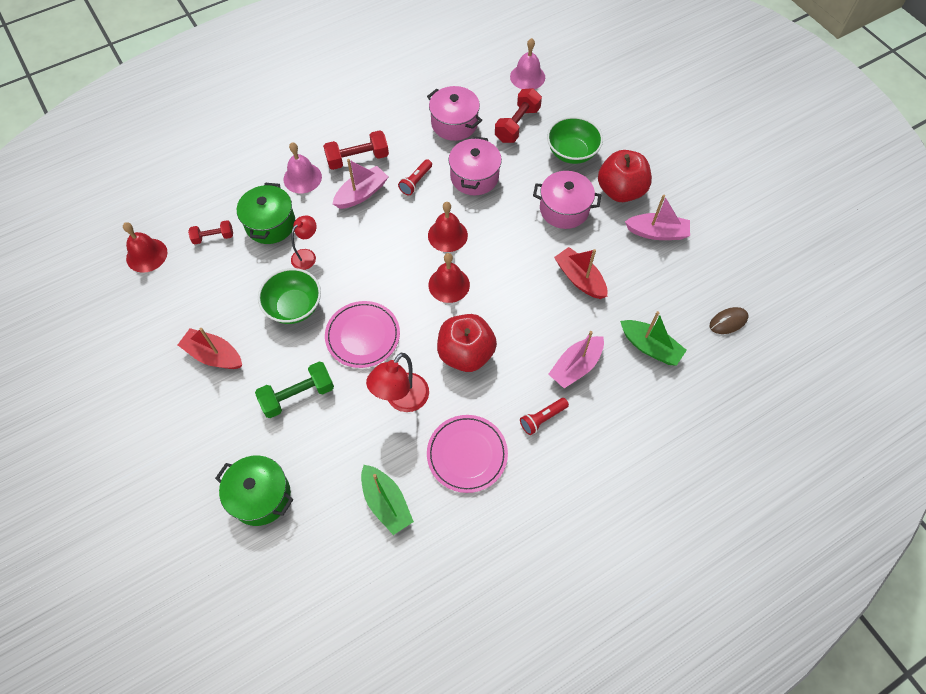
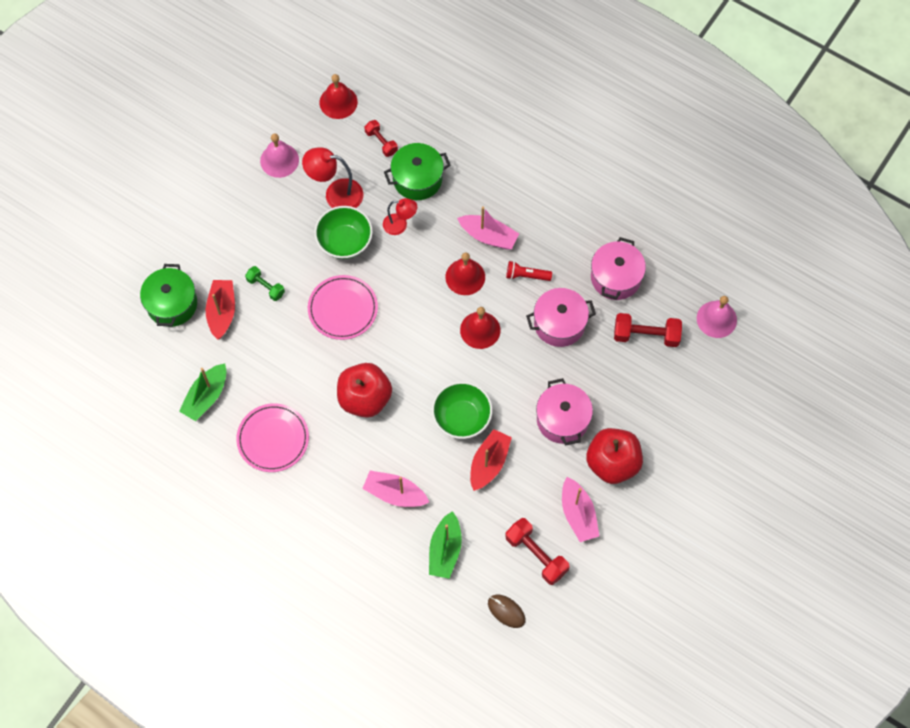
camera: 65 degrees right, 5 degrees up
(214, 355) = (271, 206): red boat -> red boat (222, 312)
(298, 395) = (265, 287): green dumbbell -> green dumbbell, size x0.62
(302, 178) = (480, 178): pink bell -> pink bell (279, 160)
(357, 159) = (527, 213): red dumbbell -> red dumbbell (536, 555)
(402, 400) = (298, 367): red lamp -> red lamp (336, 194)
(449, 284) = (427, 354): red bell -> red bell (465, 277)
(542, 418) = (332, 485): red flashlight -> none
(572, 152) = (637, 400): green bowl -> green bowl (461, 418)

